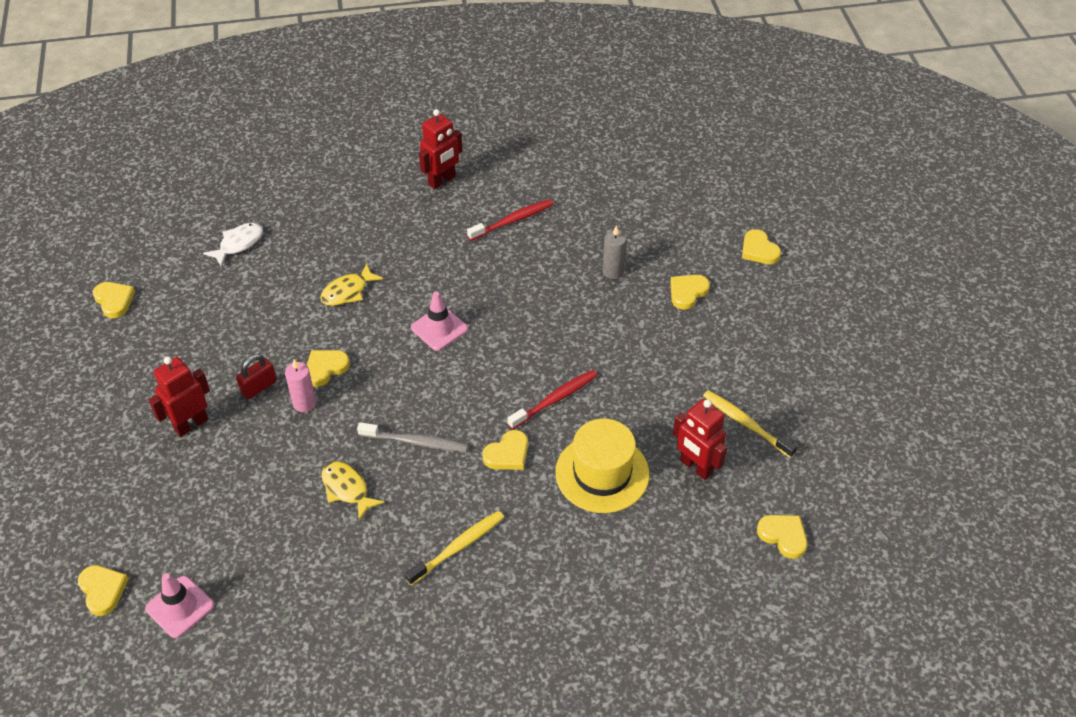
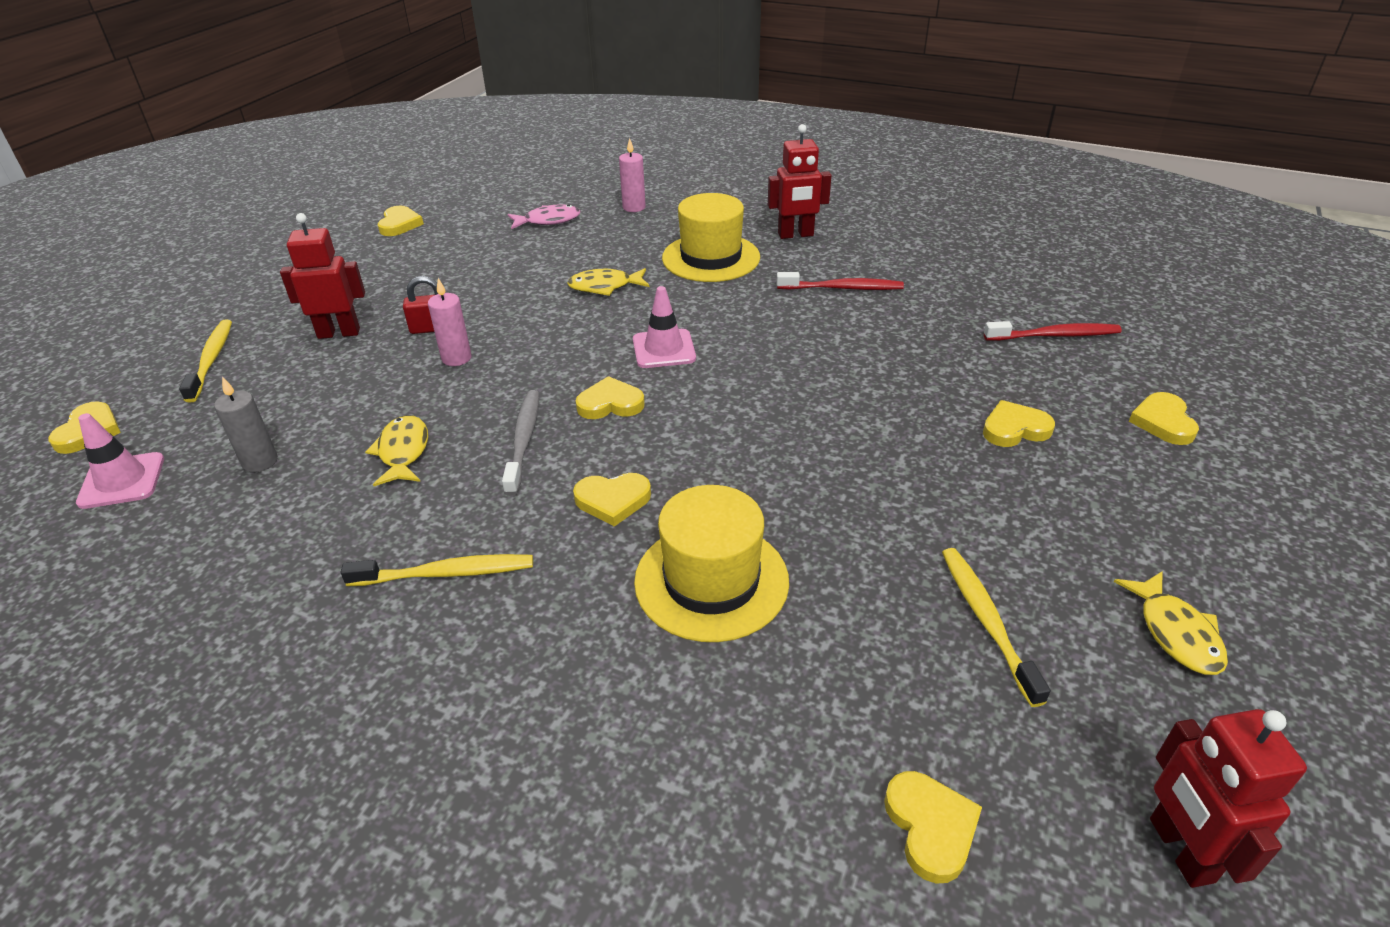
camera: 35 degrees right, 10 degrees down
(119, 493) = (211, 360): none -> yellow toothbrush
(238, 244) = (548, 221): white fish -> pink fish
(294, 201) = (634, 207): none -> pink candle
(325, 368) = (511, 338): yellow heart -> yellow heart (610, 403)
(400, 230) = (711, 258): none -> yellow hat
(415, 442) = (523, 440): grey toothbrush -> grey toothbrush turned 135 degrees counterclockwise
(555, 399) = (729, 469): red toothbrush -> red toothbrush (1054, 335)
(613, 271) = (926, 372): grey candle -> grey candle (260, 461)
(696, 467) = (857, 641): red robot -> red robot (1180, 850)
(828, 385) = (1176, 633): none -> yellow fish

